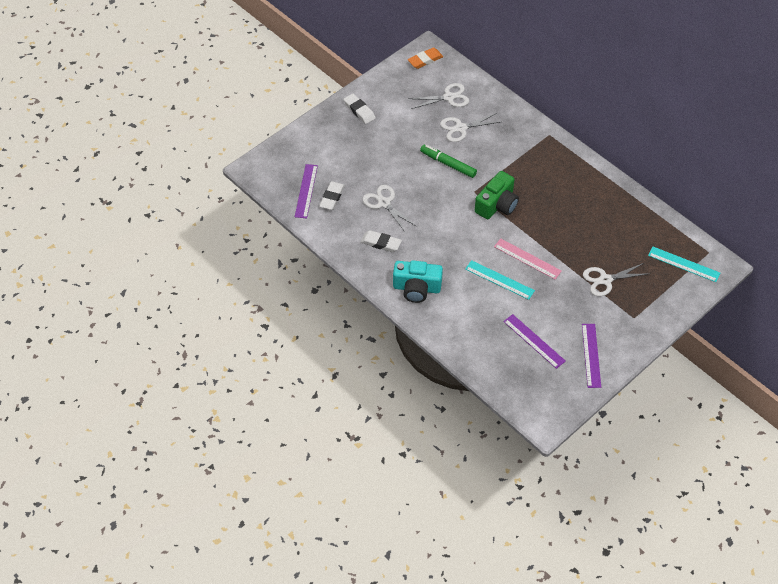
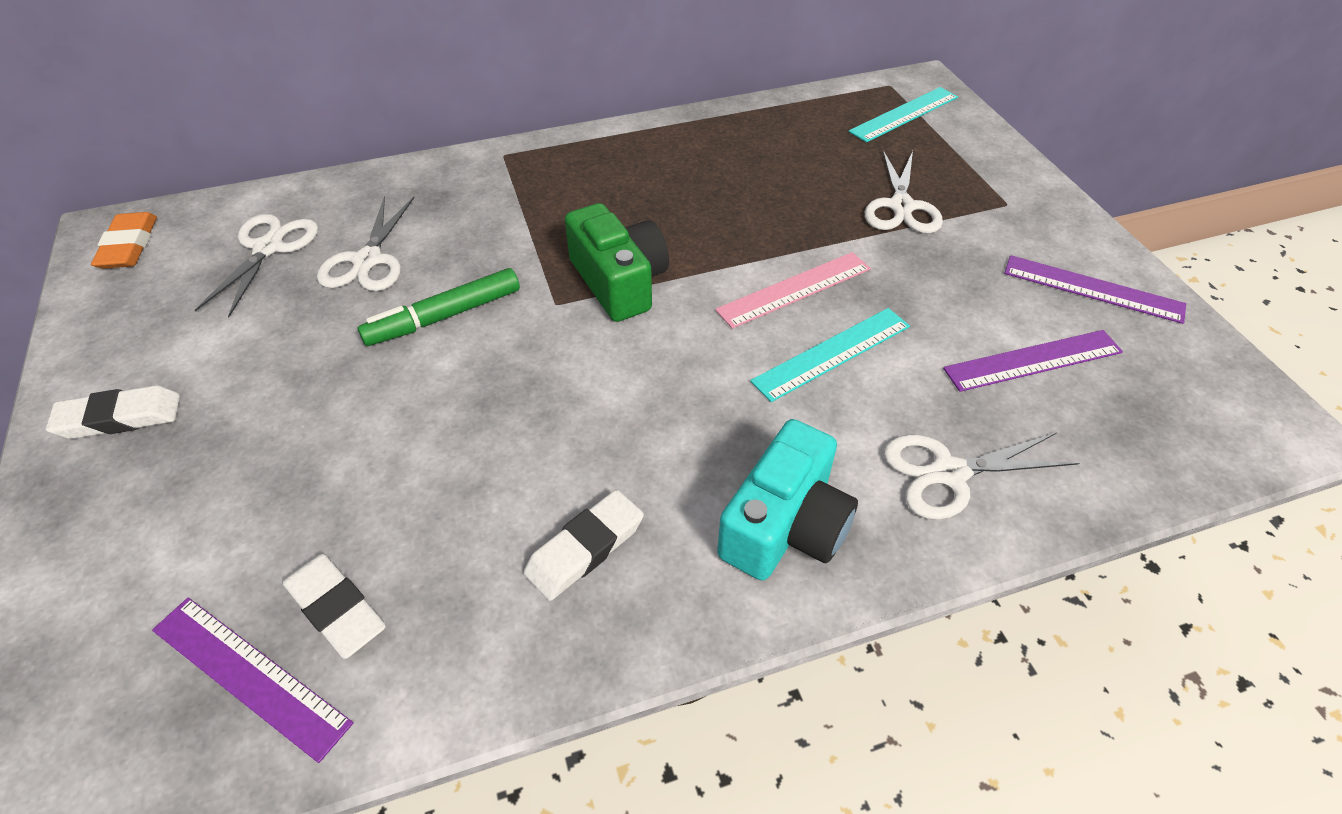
camera: 65 degrees left, 5 degrees down
(384, 203) = (457, 485): white scissors -> white scissors (949, 473)

